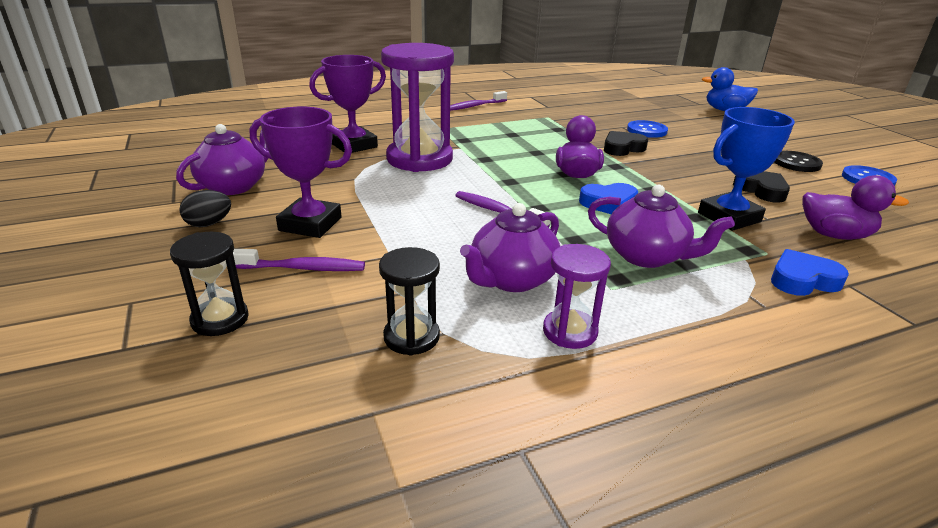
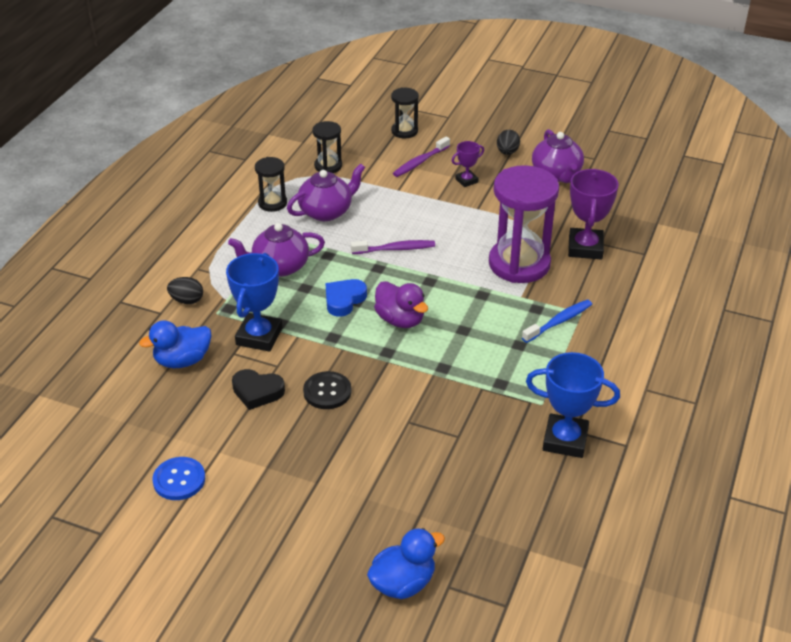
camera: 135 degrees right, 10 degrees up
(310, 224) = (466, 180): purple trophy -> purple trophy, size x0.54
(463, 131) = (559, 321): none -> blue toothbrush
(474, 106) = (629, 374): purple toothbrush -> none
(511, 279) = (326, 211): purple teapot -> purple teapot turned 60 degrees clockwise
(560, 106) = (565, 440): none -> blue trophy
(570, 331) = (272, 203): purple hourglass -> black hourglass
(622, 148) = (412, 387): black heart -> none
(646, 130) = (428, 444): blue button -> none
(796, 163) = (252, 470): black button -> black button (327, 392)
(802, 280) = (187, 300): blue heart -> black egg
(834, 235) = (182, 360): purple duck -> blue duck

